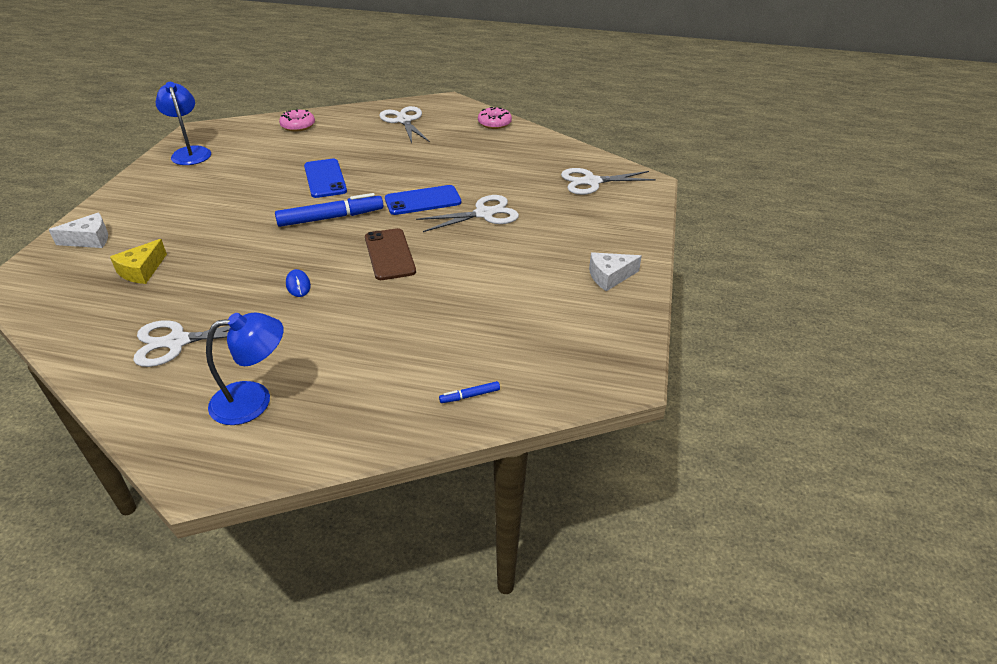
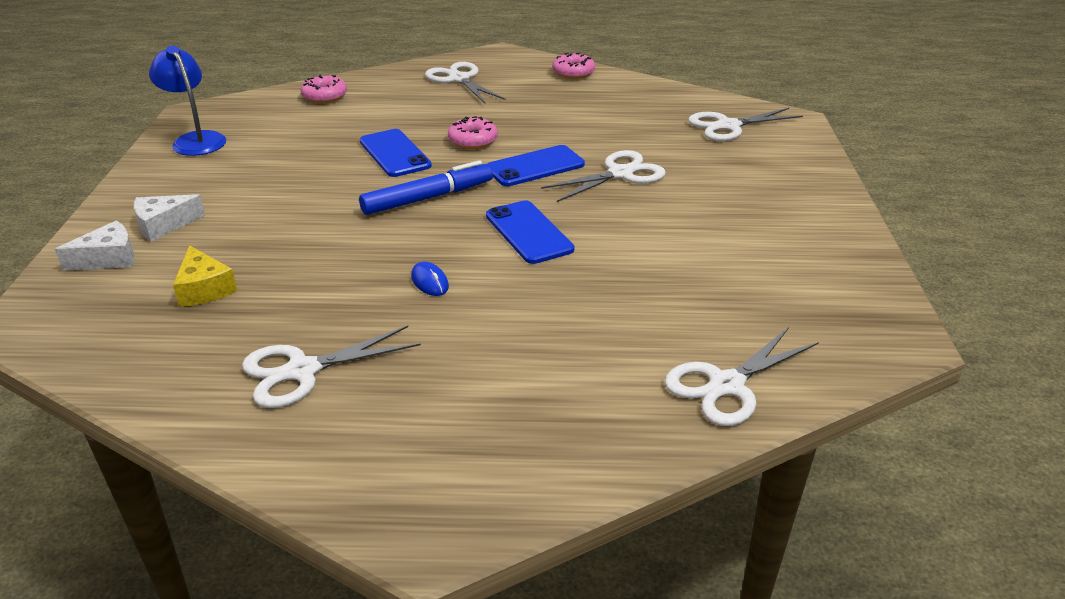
camera: 10 degrees left, 5 degrees down
(142, 270) = (204, 288): yellow cheese -> yellow cheese turned 45 degrees counterclockwise
(254, 400) = (448, 429): blue lamp -> none
(387, 174) = (473, 140): none -> pink donut
(389, 254) = (528, 232): brown phone -> blue phone
(470, 396) = (727, 385): blue marker -> white scissors
(610, 277) = (813, 228): white cheese -> white cheese (164, 225)

